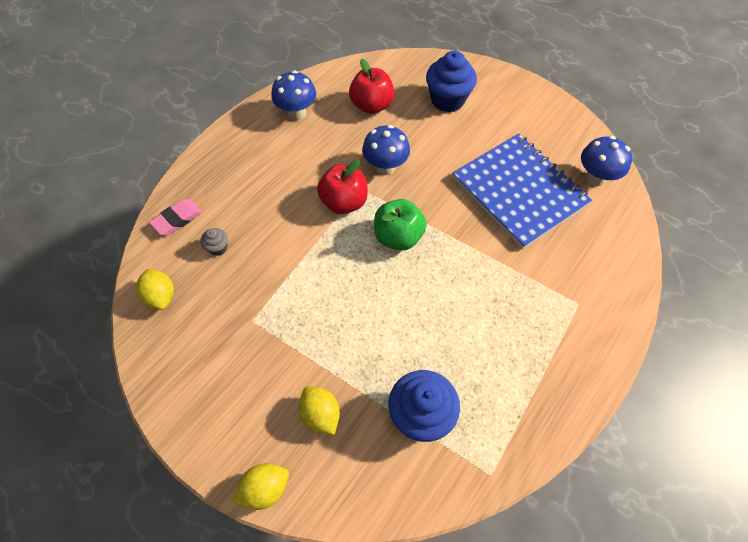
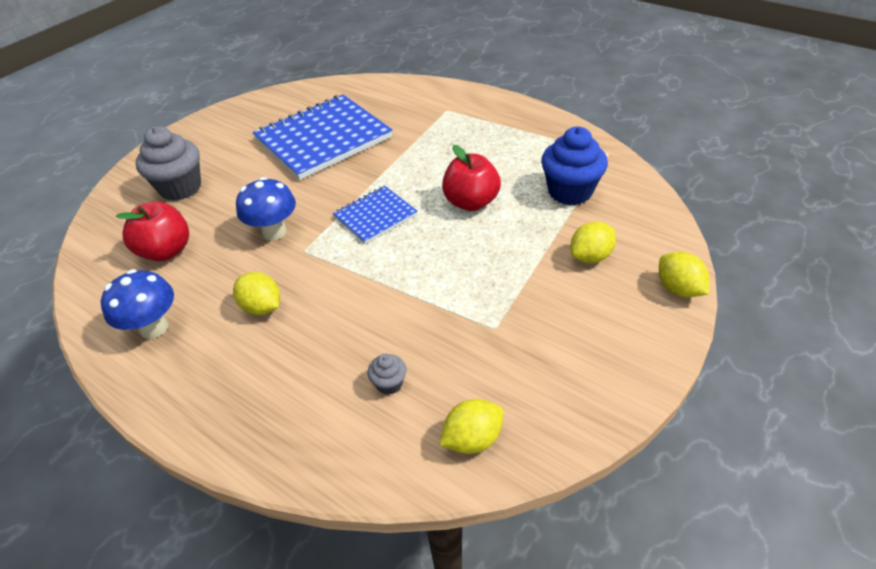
camera: 90 degrees left, 15 degrees down
(177, 219) = (336, 448): pink eraser -> none
(304, 169) = (262, 307): none -> yellow lemon
(344, 202) = (323, 263): red apple -> red apple (471, 202)
(398, 237) = (375, 216): green apple -> blue notebook
(447, 100) = (180, 188): blue cupcake -> grey cupcake
(595, 178) = (313, 98): blue mushroom -> none

